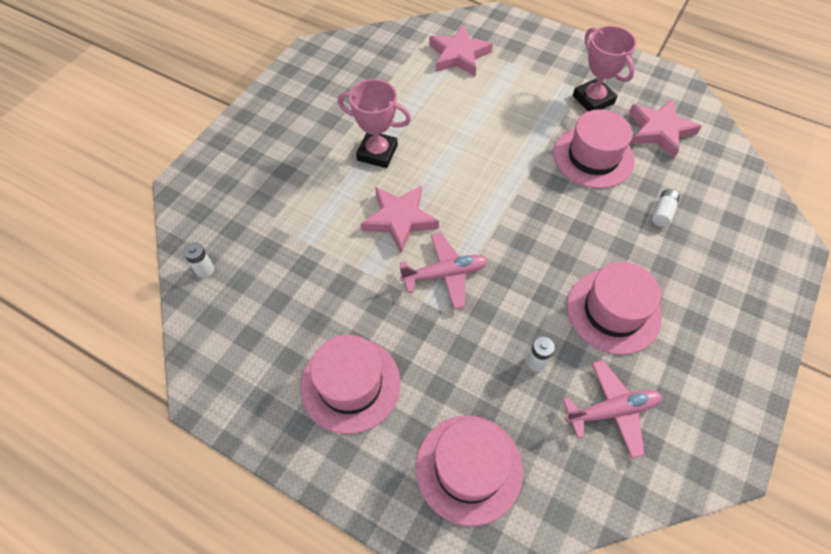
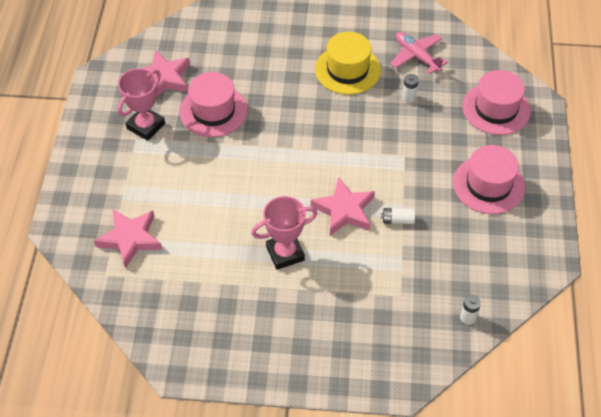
camera: 115 degrees left, 5 degrees down
(377, 153) = (285, 253): pink trophy -> pink trophy turned 75 degrees clockwise
(445, 274) = (375, 165): pink plane -> none
(613, 311) = (347, 70): pink hat -> yellow hat
(662, 212) = (248, 61): white battery -> white battery (397, 220)

